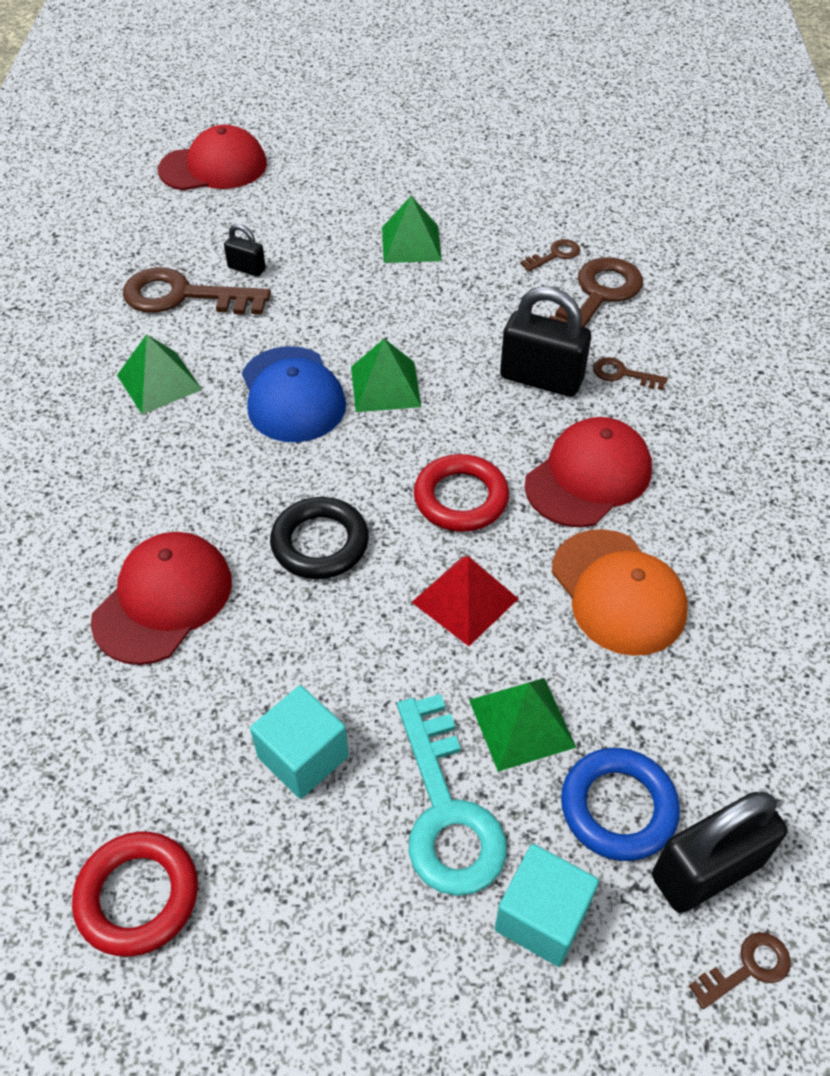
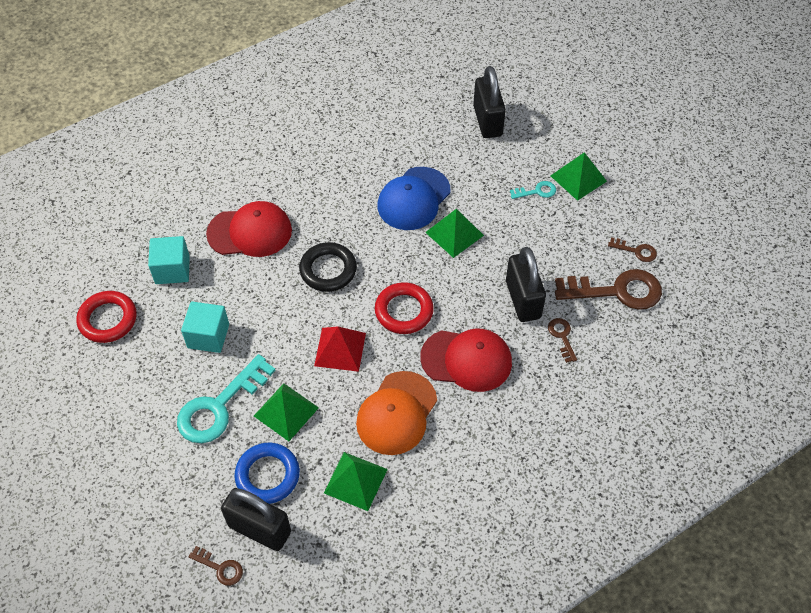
camera: 55 degrees right, 5 degrees up
(159, 382) = (375, 141): green pyramid -> green pyramid (355, 481)
(184, 296) = (442, 110): brown key -> none
(213, 167) = (555, 53): red cap -> none
(246, 269) = (487, 121): black padlock -> black padlock, size x1.96
(395, 284) = (537, 191): none -> turquoise key
(542, 917) = (192, 472): turquoise cube -> turquoise cube (172, 270)

